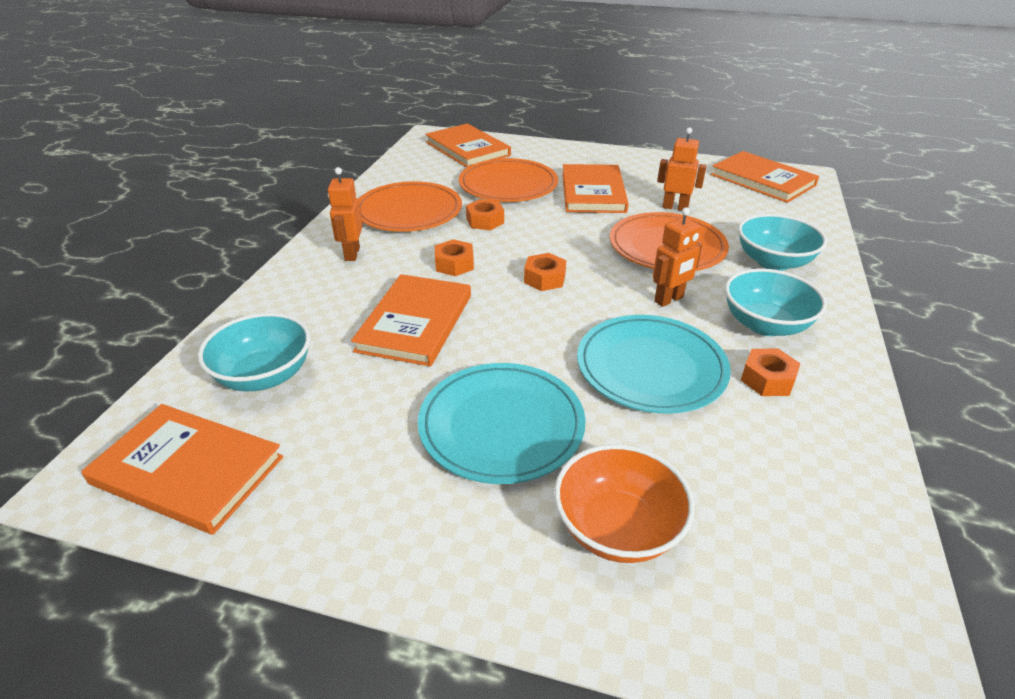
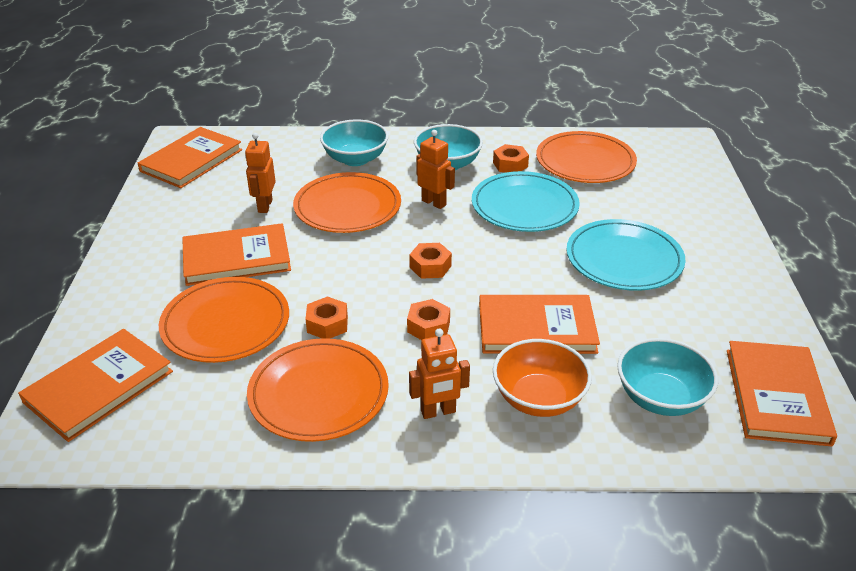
camera: 105 degrees left, 0 degrees up
(617, 528) = (668, 209): orange bowl -> orange bowl (538, 398)
(783, 467) = (585, 162): none -> orange plate

